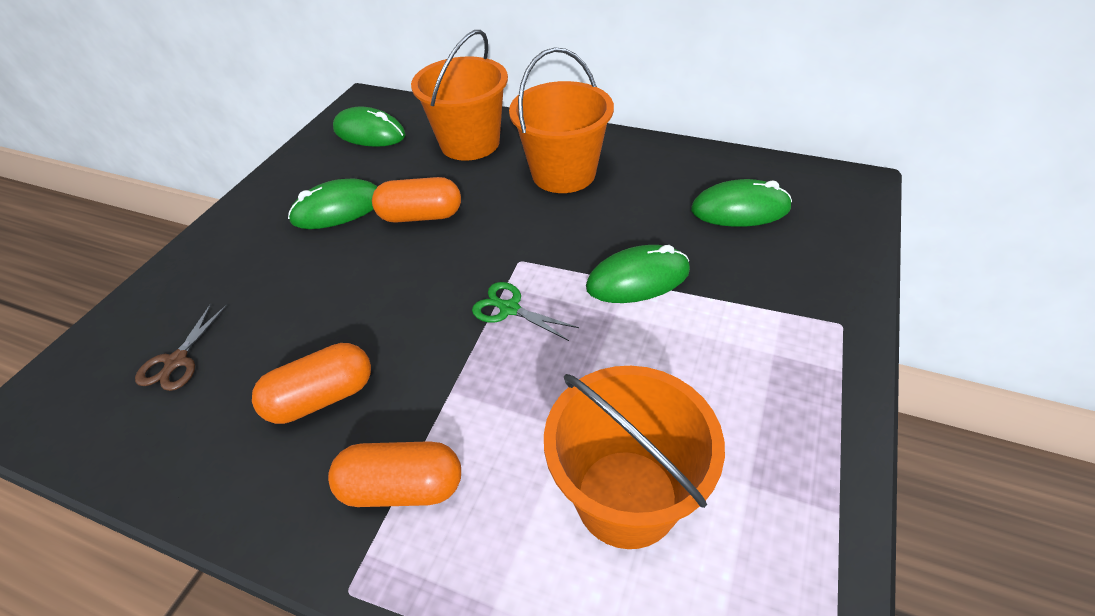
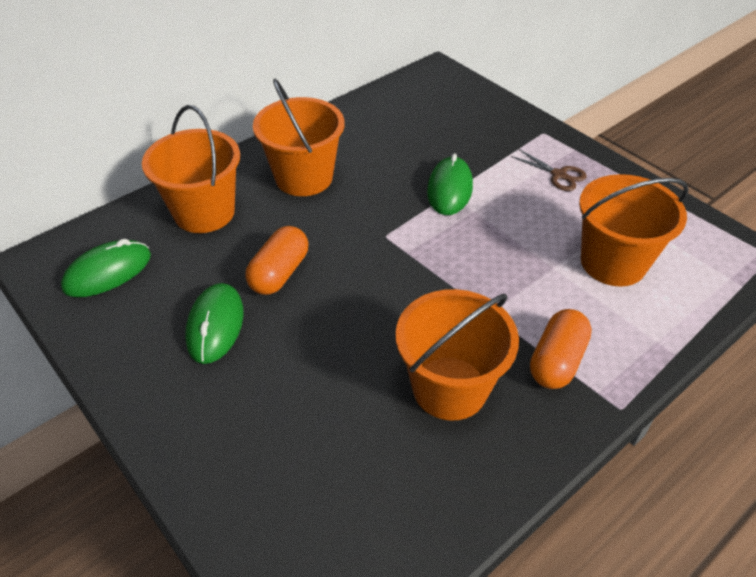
camera: 65 degrees left, 0 degrees up
(177, 361) = (338, 487): brown scissors -> brown scissors (558, 175)
(322, 397) = (449, 388): orange capsule -> orange bucket
(509, 309) = (431, 258): green scissors -> none
(740, 209) = (421, 120): green mouse -> none

